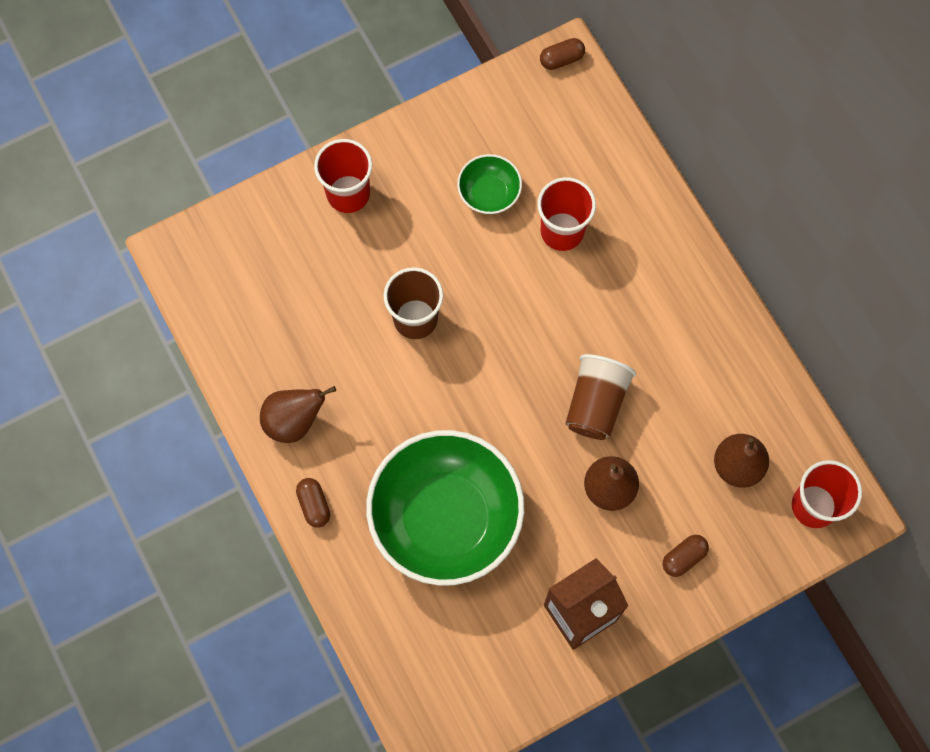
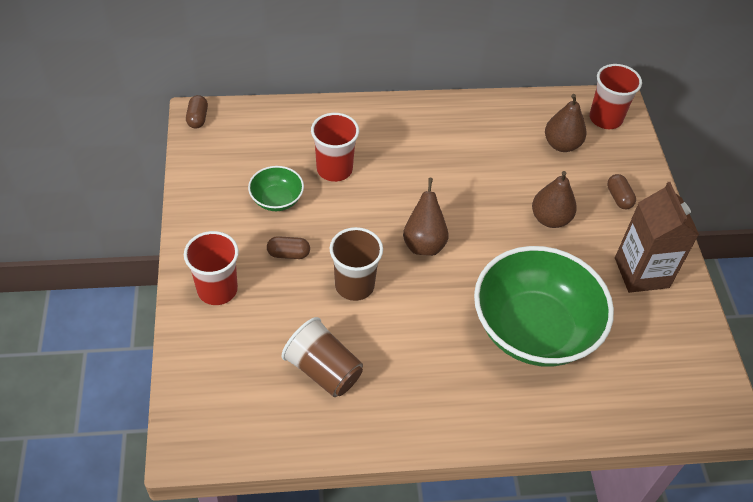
camera: 70 degrees left, 20 degrees down
(294, 421) = (401, 407): brown pear -> brown pear (424, 243)
(314, 505) = (485, 421): brown capsule -> brown capsule (288, 254)
(595, 403) = (480, 201): brown cup -> brown cup (323, 370)

